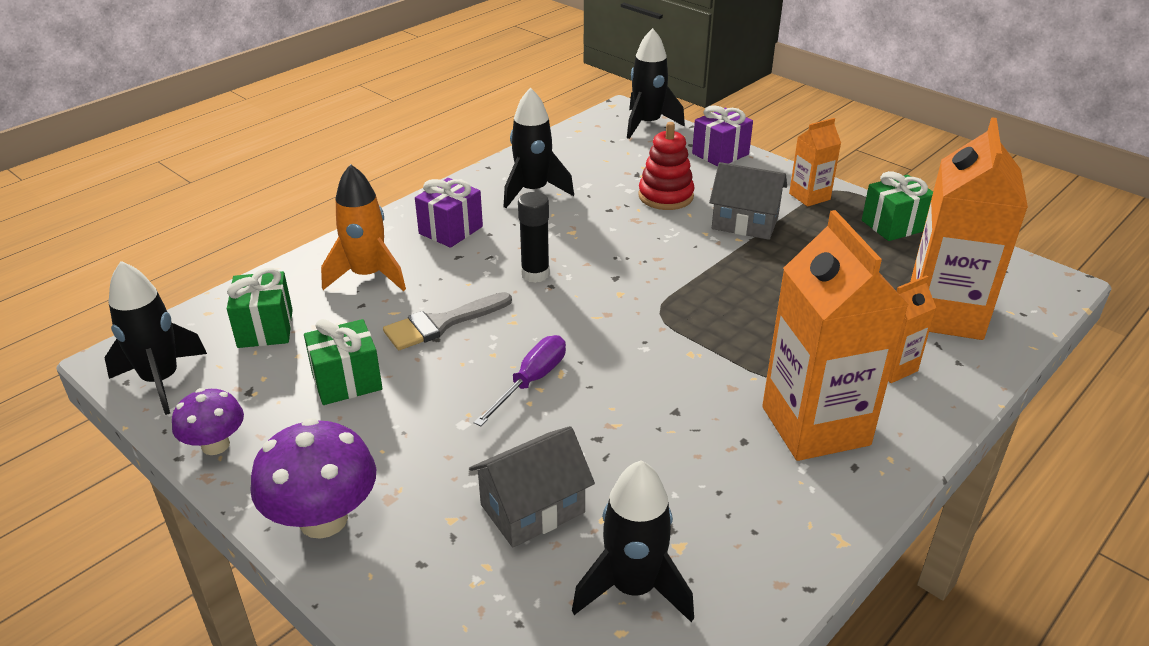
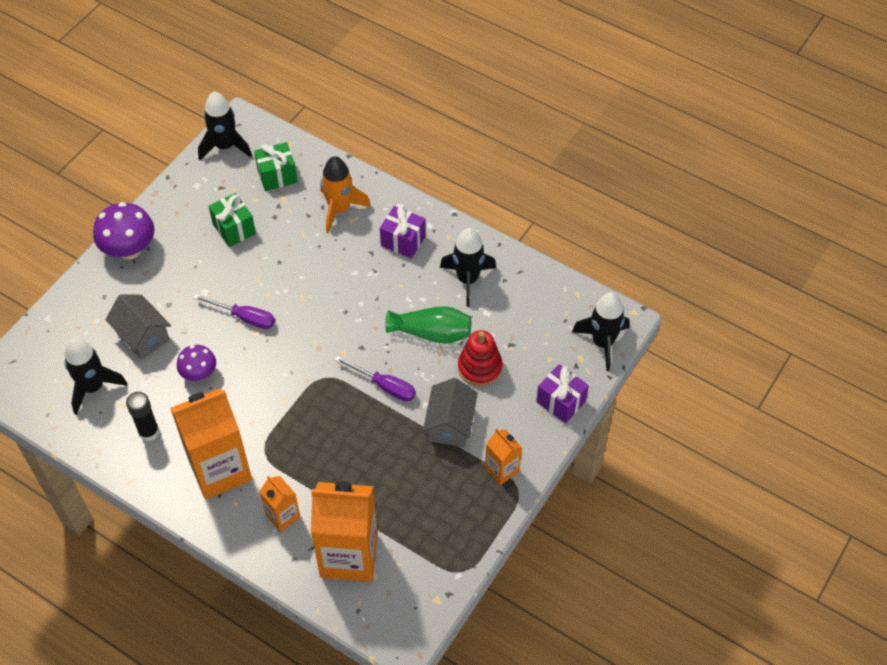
camera: 80 degrees right, 20 degrees up
(215, 445) = (177, 188): purple mushroom -> purple mushroom (199, 373)
(441, 323) = (294, 260): grey brush -> none
(535, 274) = (357, 300): black glue stick -> black glue stick (149, 432)
(606, 223) = (432, 333): none -> green vase
(682, 264) = (384, 386): none -> purple screwdriver
(893, 225) = (468, 531): green gift -> none

